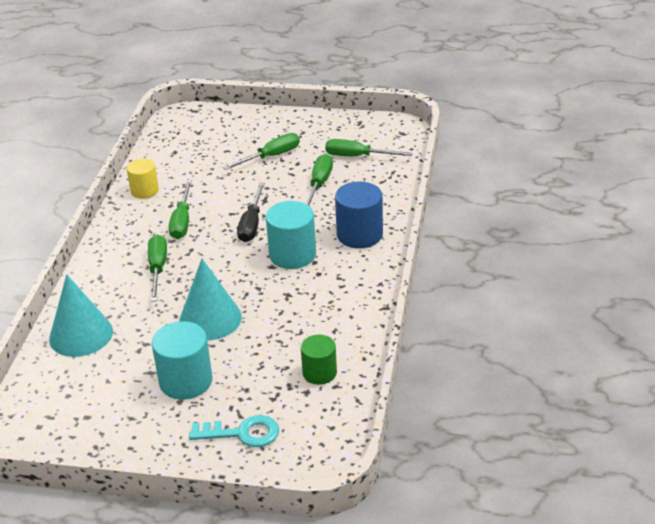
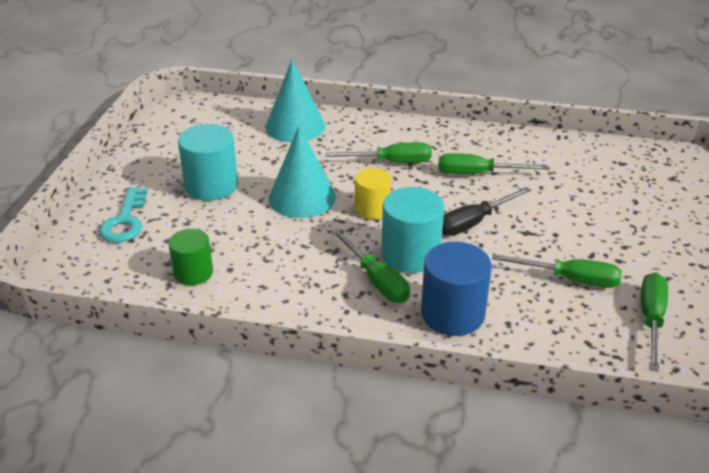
camera: 90 degrees right, 0 degrees up
(144, 190) = (535, 147): yellow cylinder -> yellow cylinder (372, 209)
(251, 224) = (473, 222): black screwdriver -> black screwdriver turned 45 degrees counterclockwise
(271, 156) = (630, 237): green screwdriver -> green screwdriver (376, 280)

